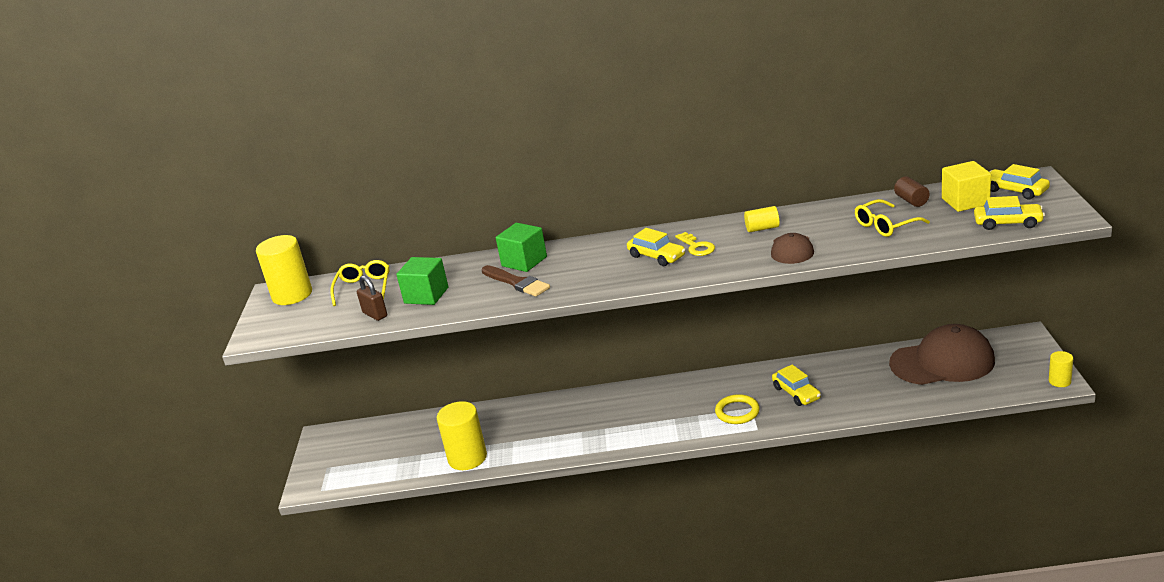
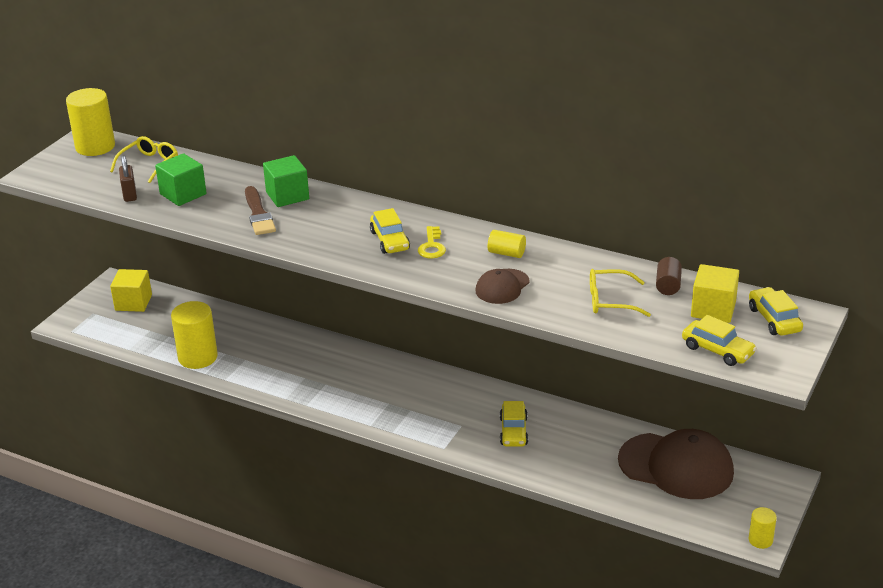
camera: 25 degrees right, 5 degrees up
(358, 443) = (133, 302): none -> yellow cube
(737, 412) = (445, 424): yellow ring -> none

